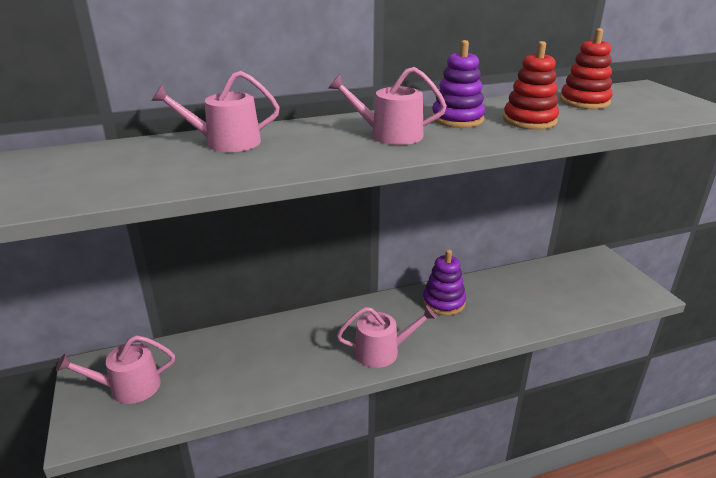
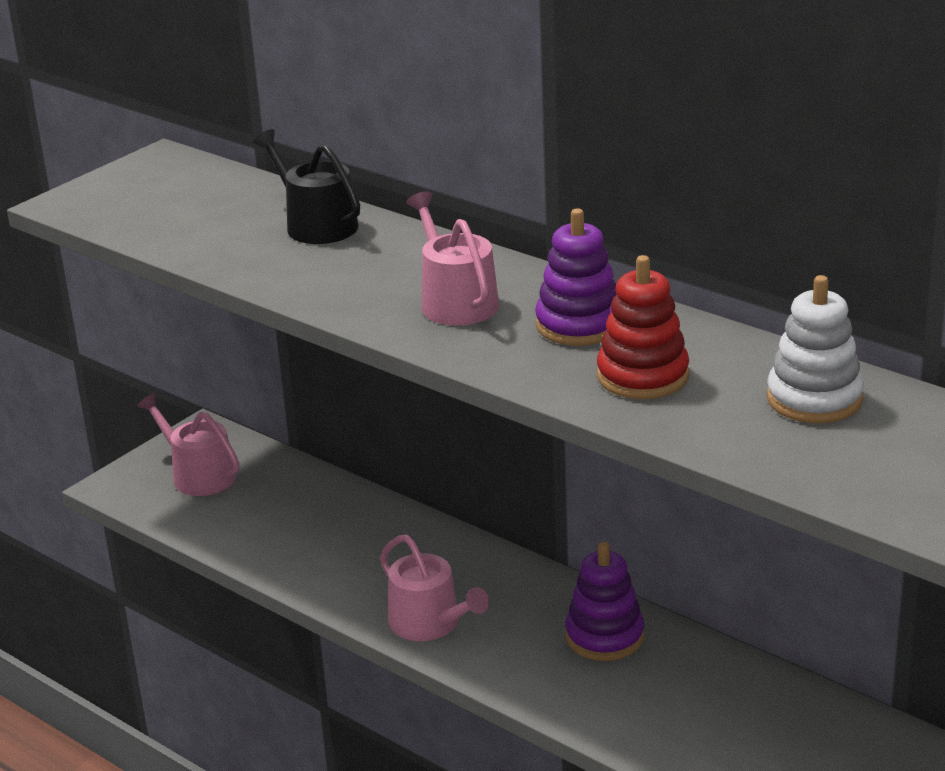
camera: 60 degrees right, 0 degrees up
(226, 142) = (316, 224): pink watering can -> black watering can
(584, 102) = (814, 399): red stacking toy -> white stacking toy

